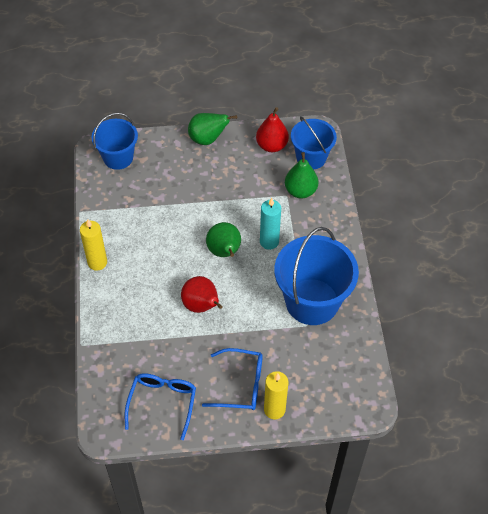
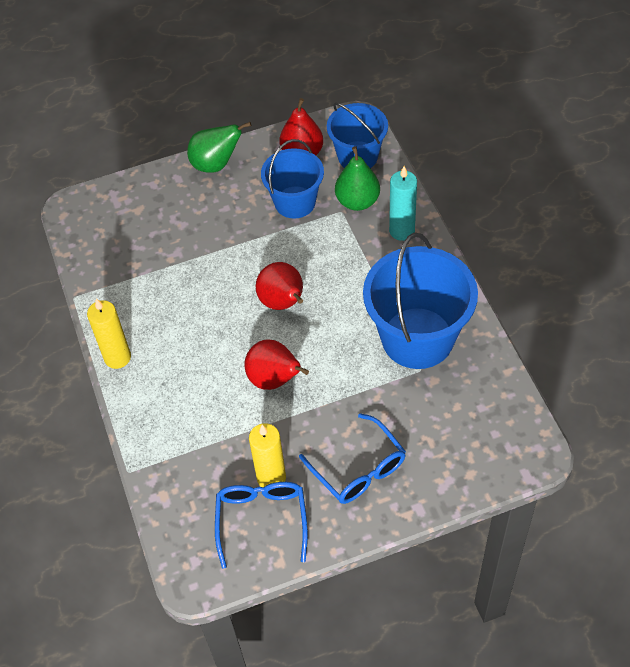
camera: 10 degrees left, 0 degrees up
(118, 157) = (104, 215): blue bucket -> blue bucket (295, 202)
(224, 252) = (283, 302): green pear -> red pear
(241, 385) = (359, 469): blue glasses -> blue glasses turned 60 degrees clockwise
(269, 242) = (337, 275): turquoise candle -> turquoise candle (402, 231)
(274, 409) = (413, 490): yellow candle -> yellow candle (271, 478)

